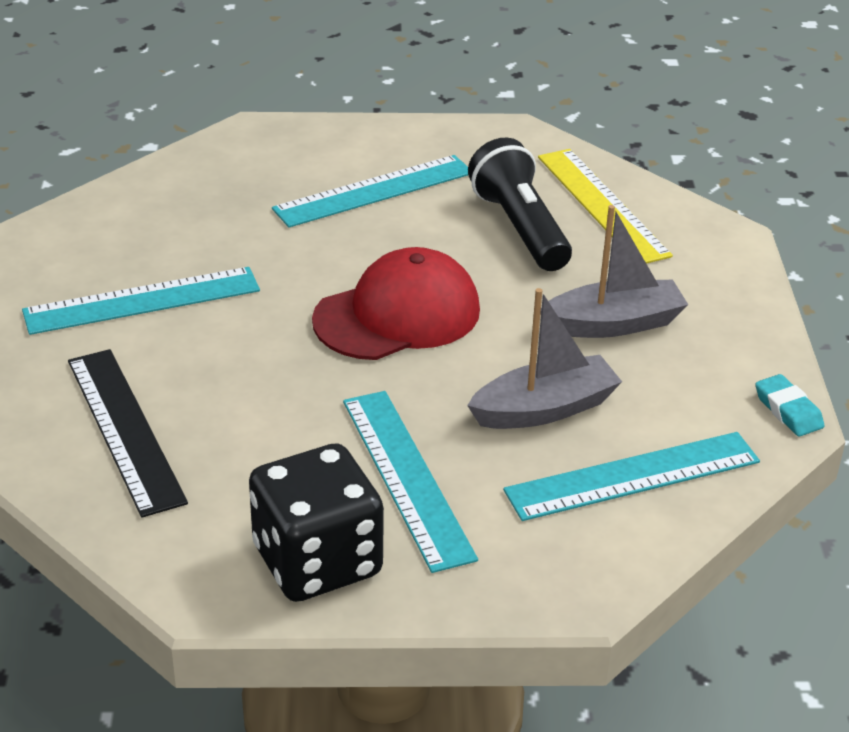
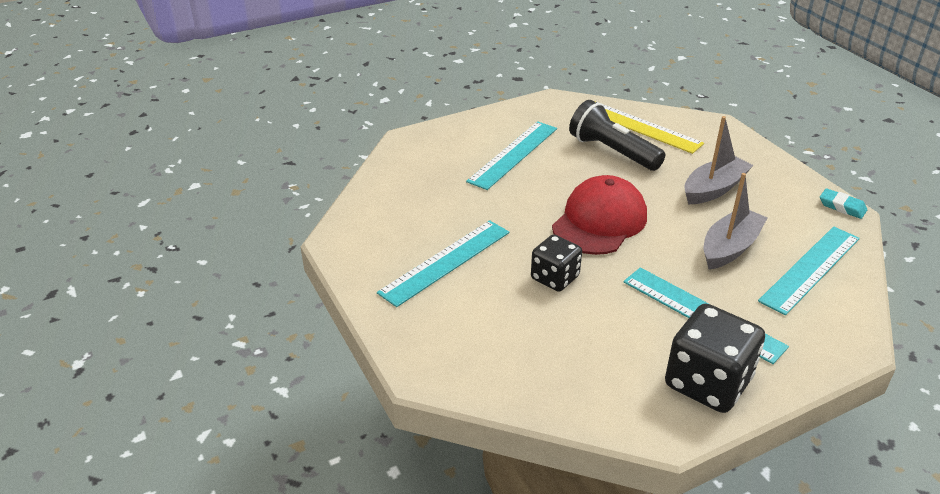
camera: 25 degrees left, 0 degrees up
(125, 429) = (516, 345): black ruler -> none
(259, 366) = (555, 278): none -> black dice

